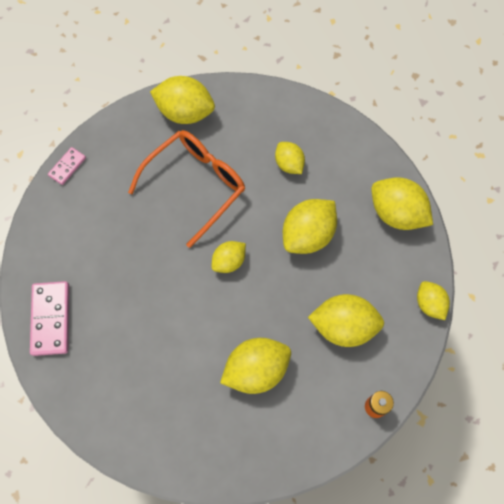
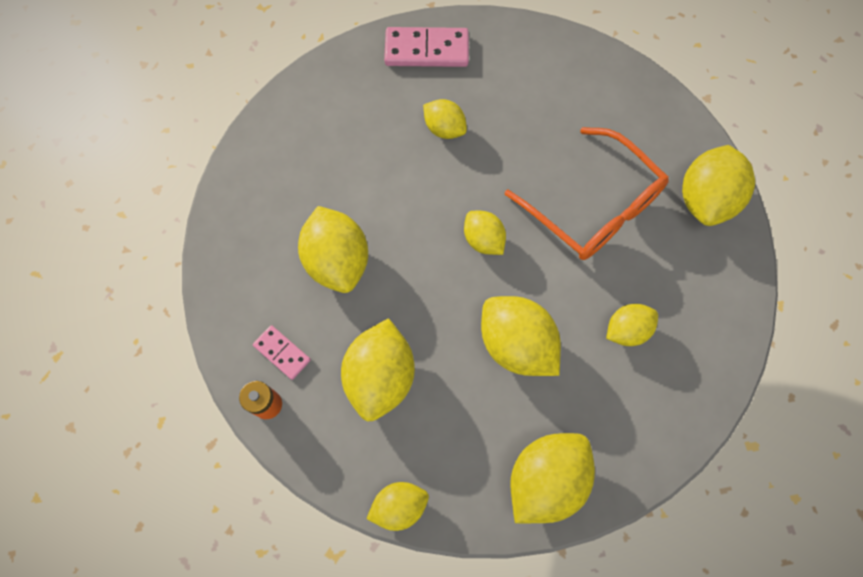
camera: 95 degrees right, 0 degrees up
(67, 167) = (619, 65): pink domino -> pink domino (282, 353)
(131, 297) = (444, 129): none -> yellow lemon

